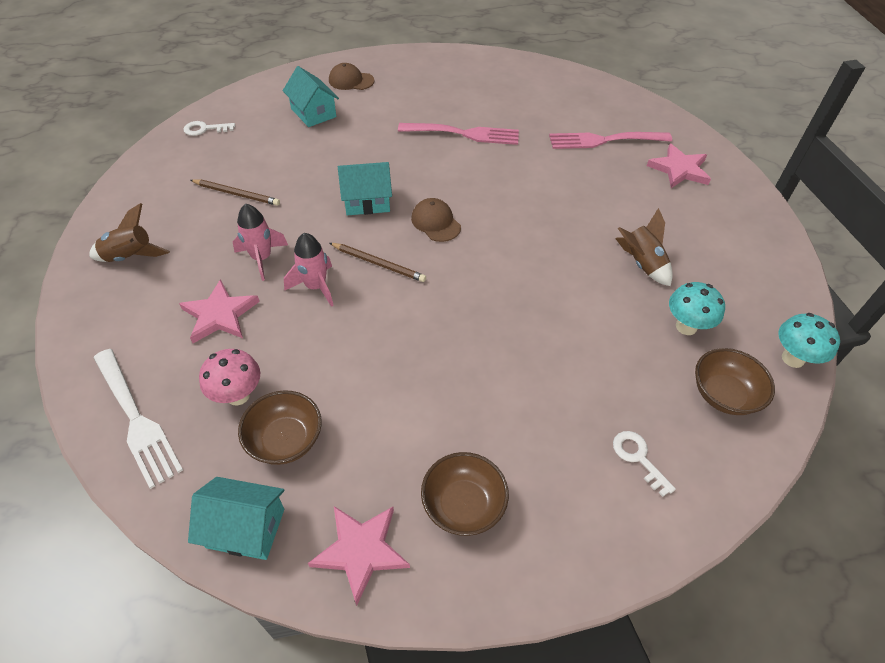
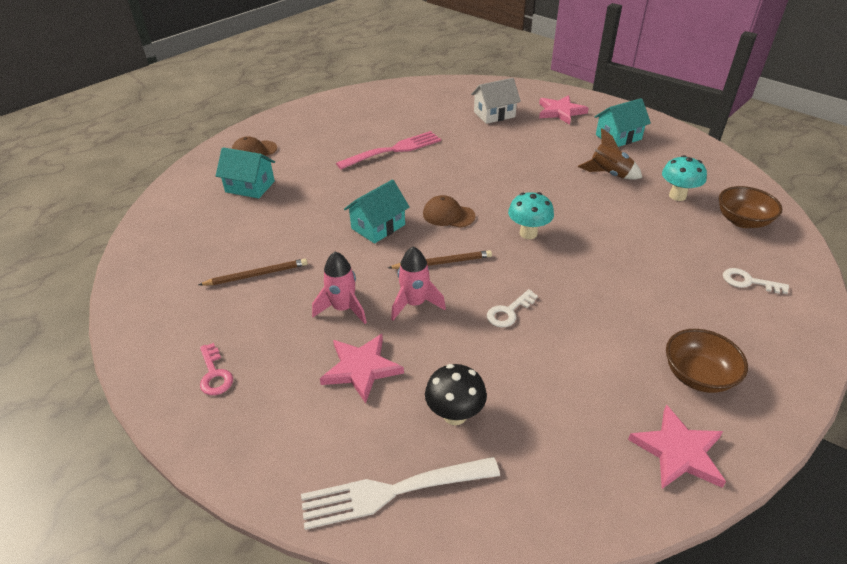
camera: 35 degrees left, 10 degrees down
(130, 257) = (214, 374): brown rocket -> pink key
(136, 419) = (392, 491): white fork -> white fork turned 150 degrees clockwise
(205, 129) = (158, 241): white key -> white key (509, 312)
(238, 395) = (455, 415): pink mushroom -> black mushroom
(245, 528) = (585, 500): turquoise house -> turquoise house (618, 137)
(285, 440) = (532, 420): brown bowl -> none
(604, 140) = (494, 114): pink fork -> white house
(792, 358) = (747, 183): turquoise mushroom -> turquoise mushroom (528, 233)

